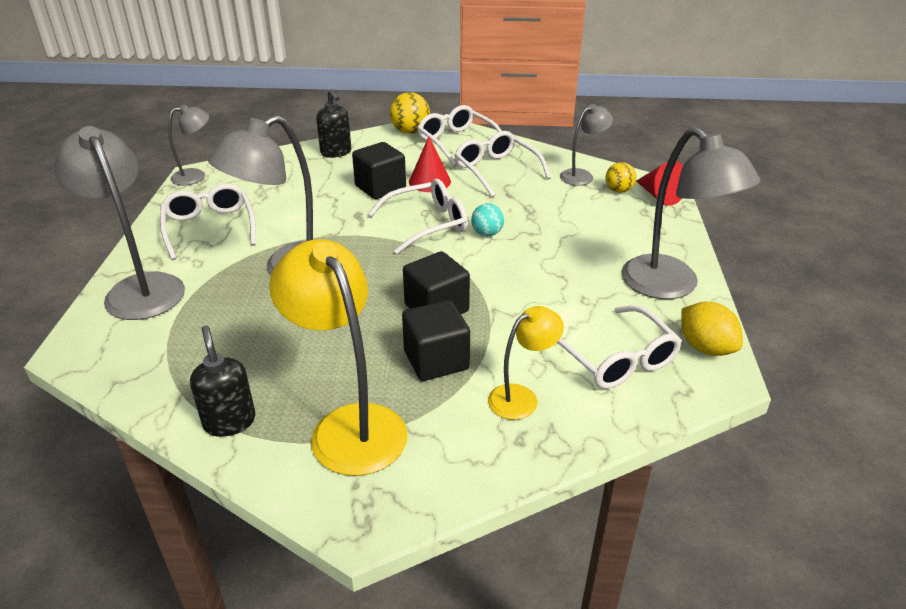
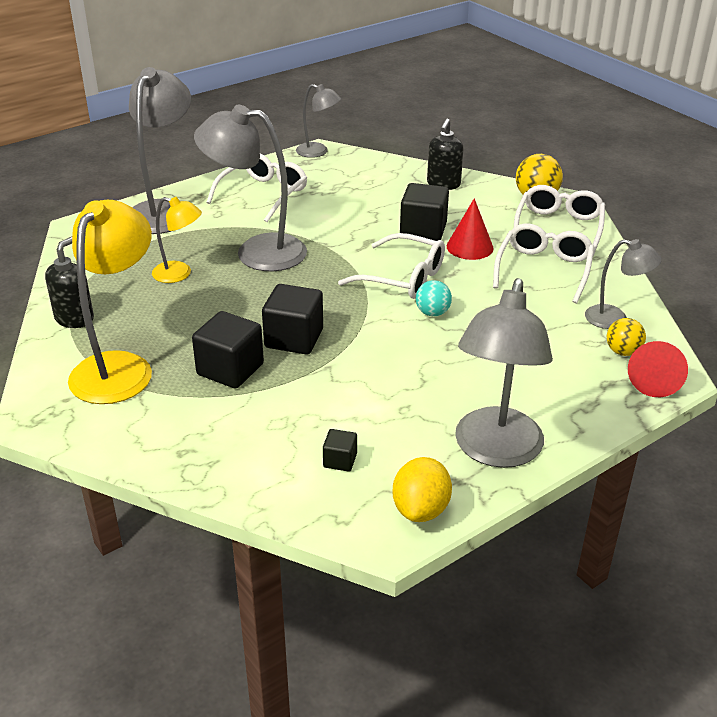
camera: 50 degrees right, 0 degrees up
(521, 397) = (232, 431): yellow lamp -> yellow lamp (179, 274)
(616, 358) = (340, 460): white glasses -> black cube

